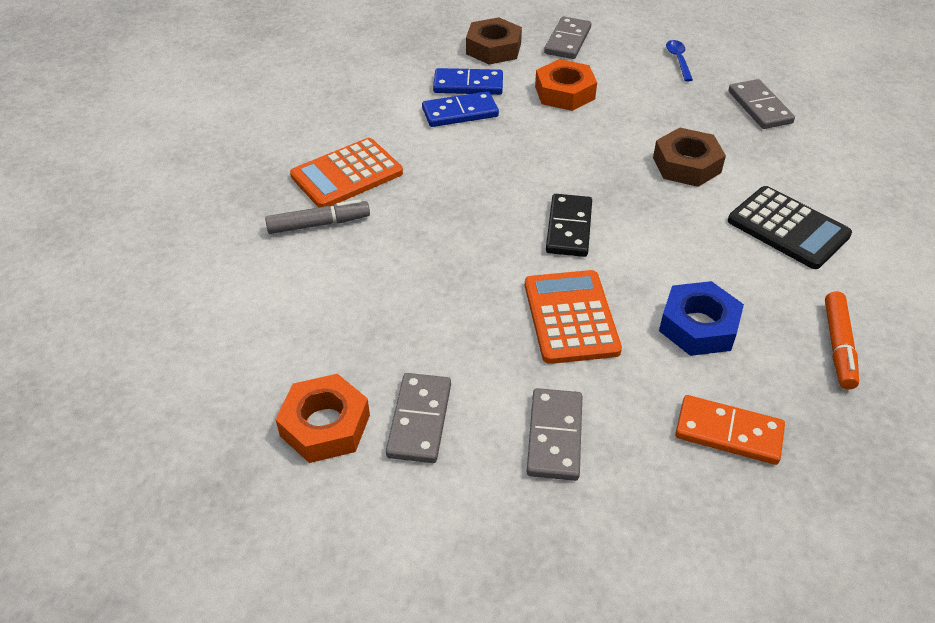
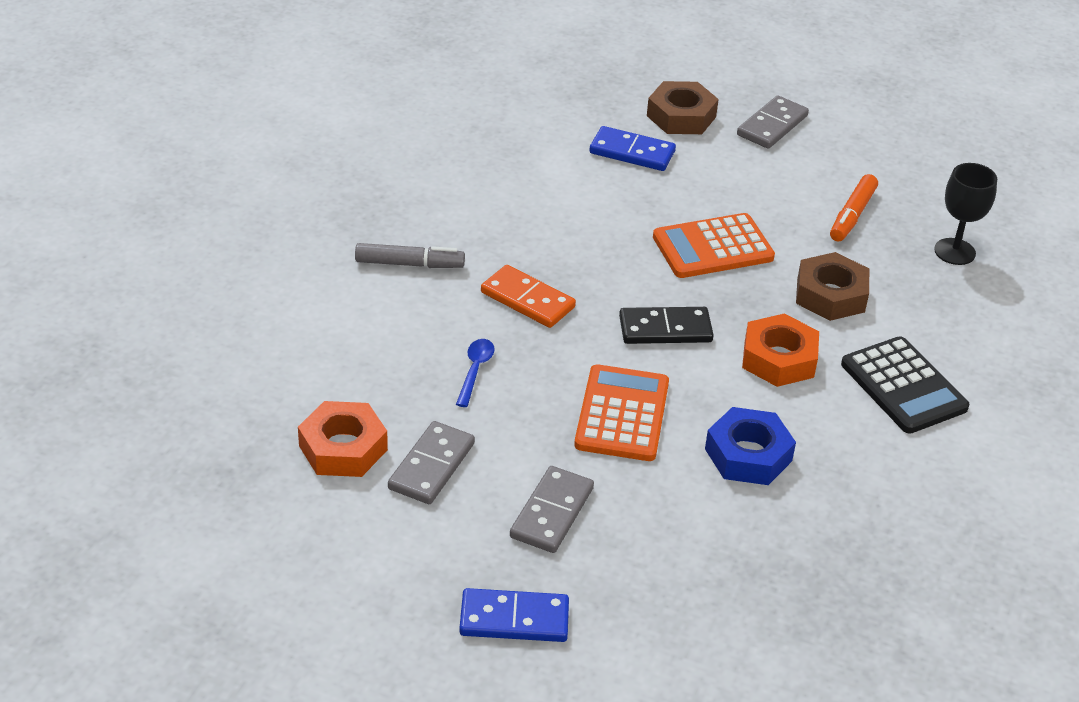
camera: 15 degrees right, 5 degrees down
(347, 174) = (458, 220): orange calculator -> orange calculator (713, 247)
(460, 113) = (608, 181): blue domino -> blue domino (514, 619)
(564, 92) = (736, 185): orange nut -> orange nut (779, 359)
(569, 228) = (665, 329): black domino -> black domino turned 60 degrees clockwise
(678, 60) = (891, 176): blue spoon -> blue spoon (475, 371)
(728, 432) = (722, 554): orange domino -> orange domino (527, 300)
(760, 107) = (954, 251): grey domino -> black goblet
(838, 346) = (883, 509): orange marker -> orange marker (852, 215)

